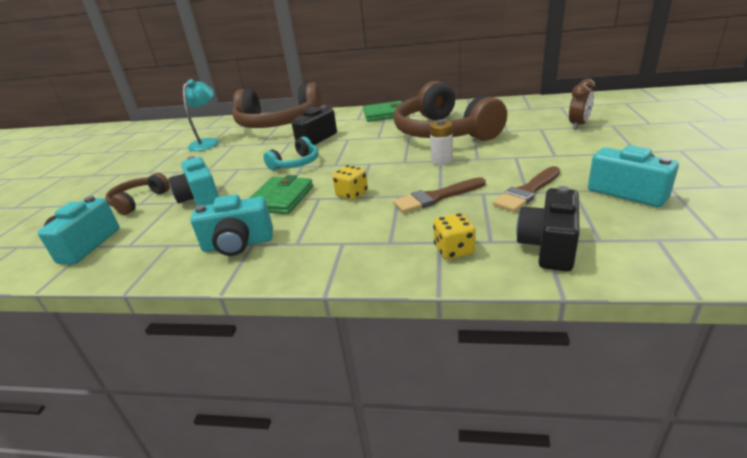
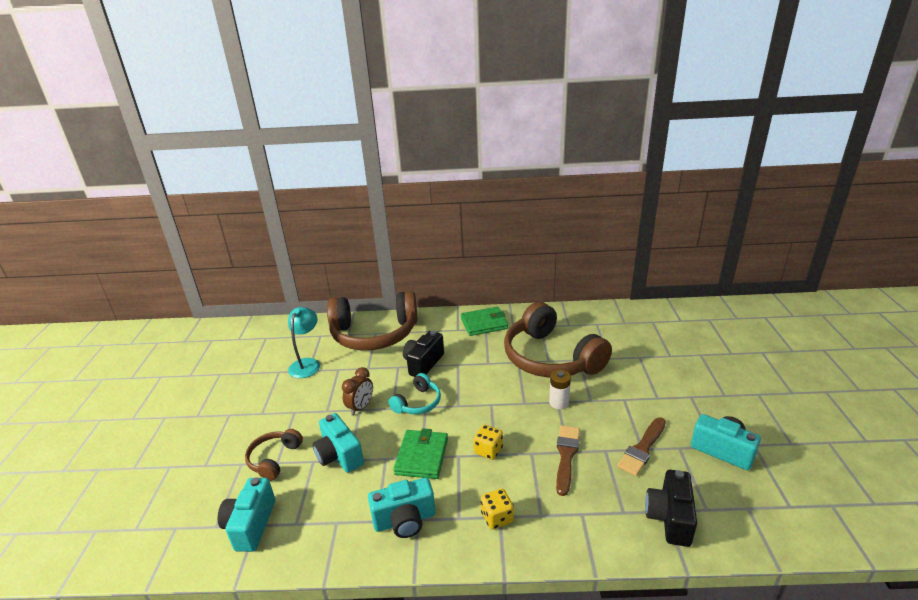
camera: 10 degrees left, 0 degrees up
(436, 197) = (566, 456): brown brush -> brown brush turned 135 degrees clockwise
(454, 250) = (596, 524): yellow dice -> yellow dice (497, 517)
(578, 125) = (672, 353): brown clock -> brown clock (360, 407)

